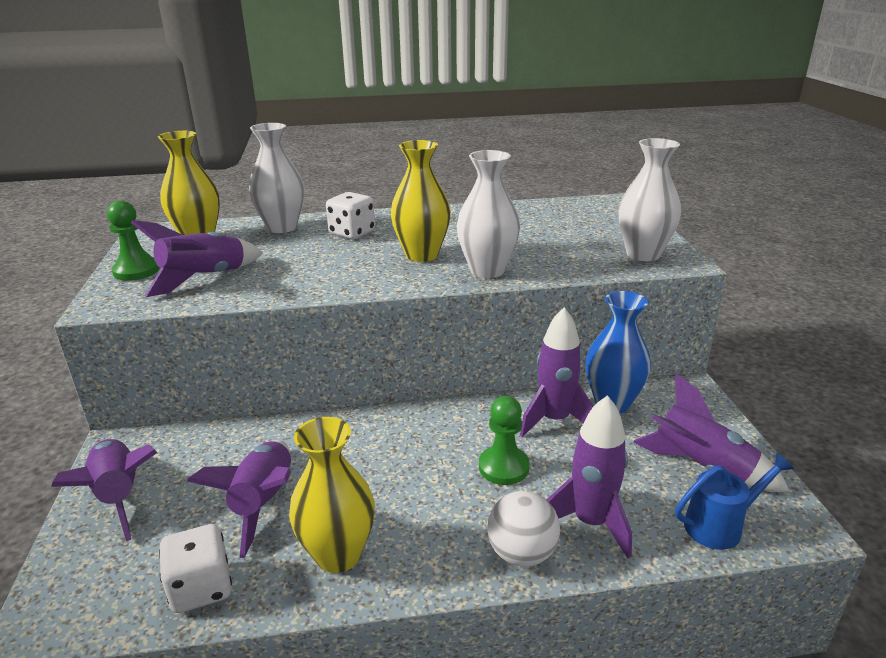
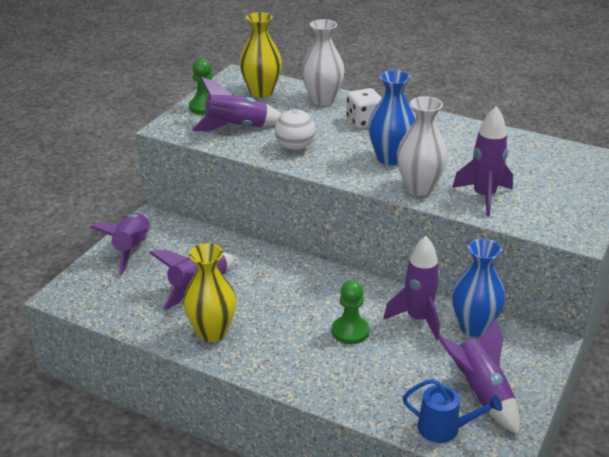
camera: 35 degrees right, 5 degrees up
(201, 588) = (136, 315): white dice -> none
(422, 255) = (390, 158): yellow vase -> blue vase
(521, 553) = (307, 380): white ball -> white ball (295, 147)
(591, 522) = (366, 386): purple rocket -> purple rocket (484, 197)
(643, 254) = (556, 218): white vase -> none

